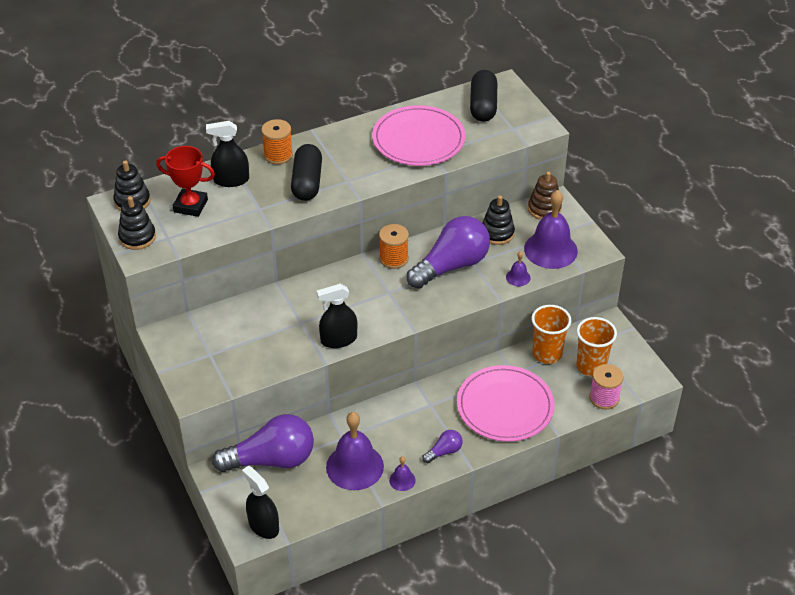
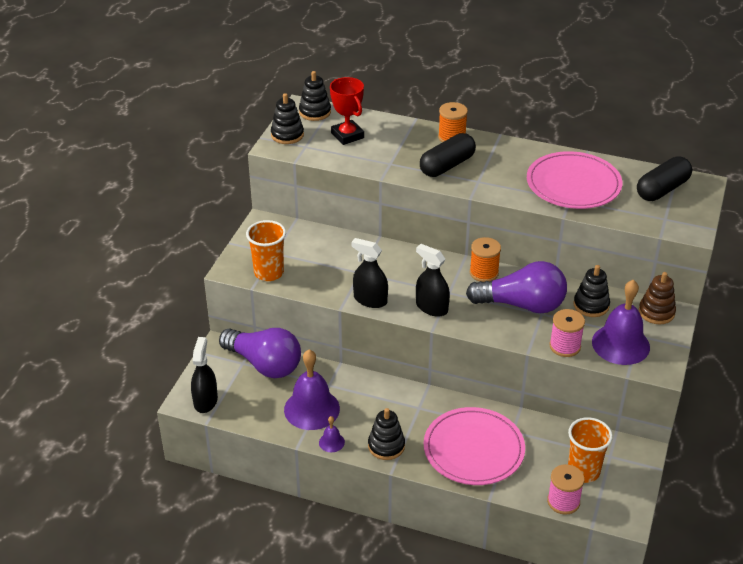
camera: 45 degrees right, 5 degrees down
(231, 180) = (397, 135): black spray bottle -> black spray bottle (431, 307)
(444, 452) = (386, 446): purple light bulb -> black stacking toy
(518, 277) = (565, 346): purple bell -> pink spool
(547, 354) = (558, 436): orange cup -> orange cup (269, 273)

